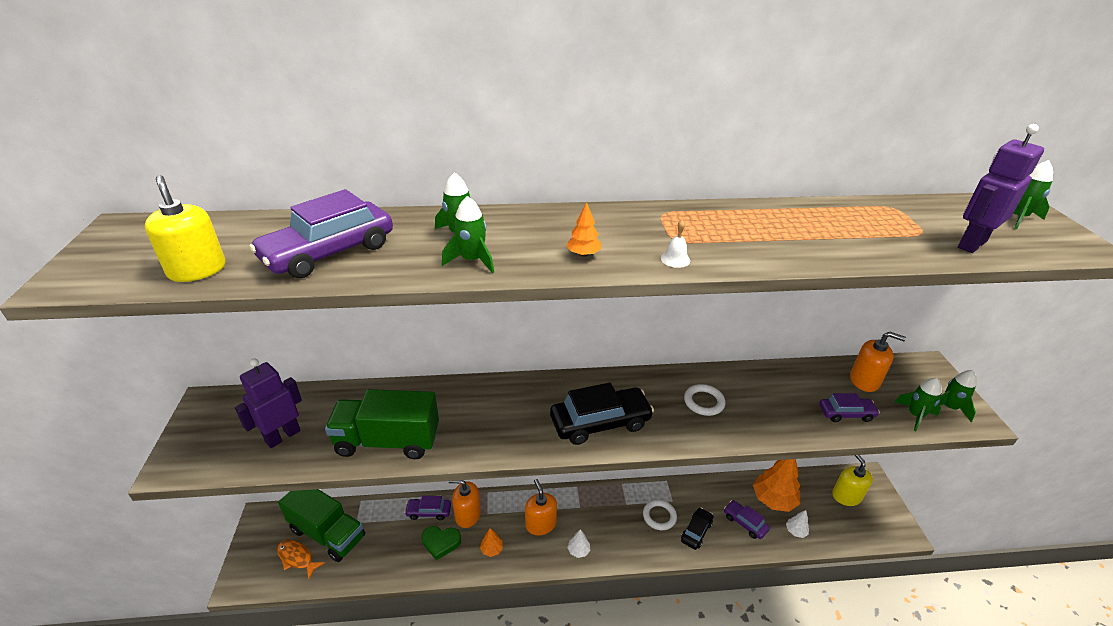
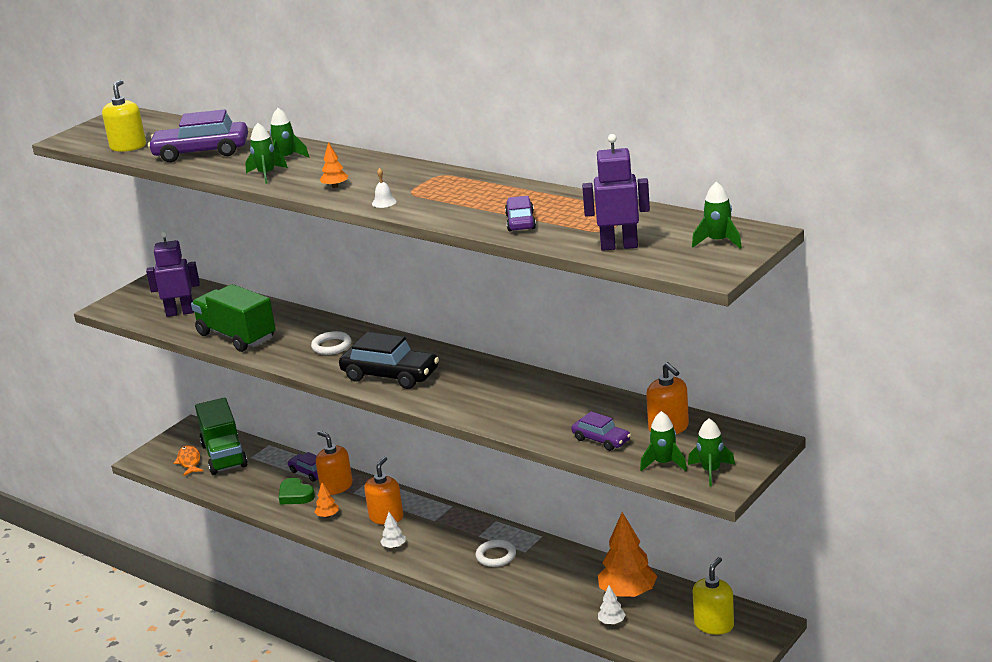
camera: 45 degrees right, 10 degrees down
(696, 532) = (514, 580): black car -> none
(704, 402) = (492, 391): white ring -> white ring (331, 346)
(744, 523) = (570, 595): purple car -> purple car (520, 222)

